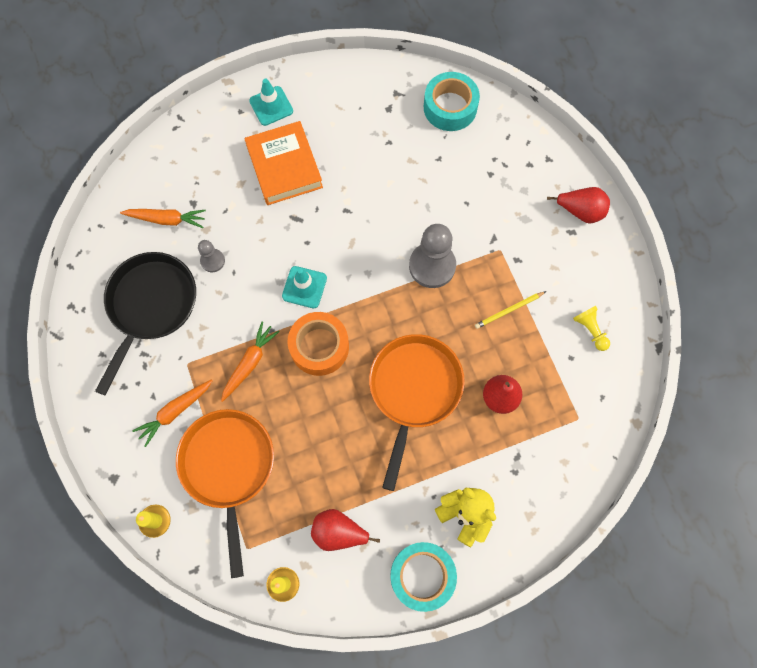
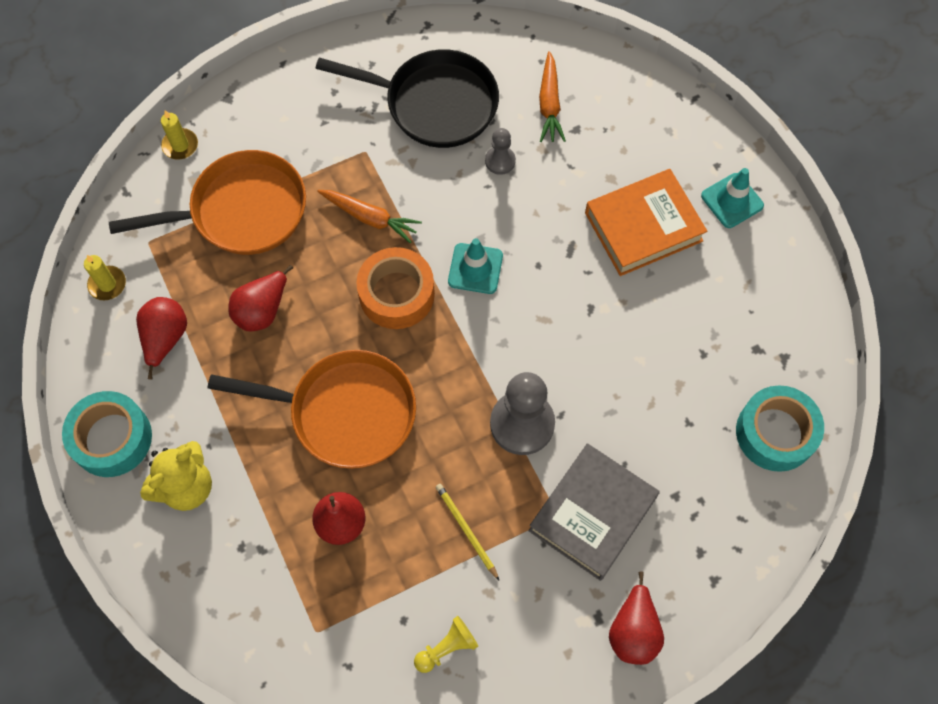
camera: 85 degrees right, 5 degrees down
(175, 412) = (306, 147): orange carrot -> none
(322, 452) = (262, 310): none -> red pear
(500, 227) = (592, 514): none -> grey book

